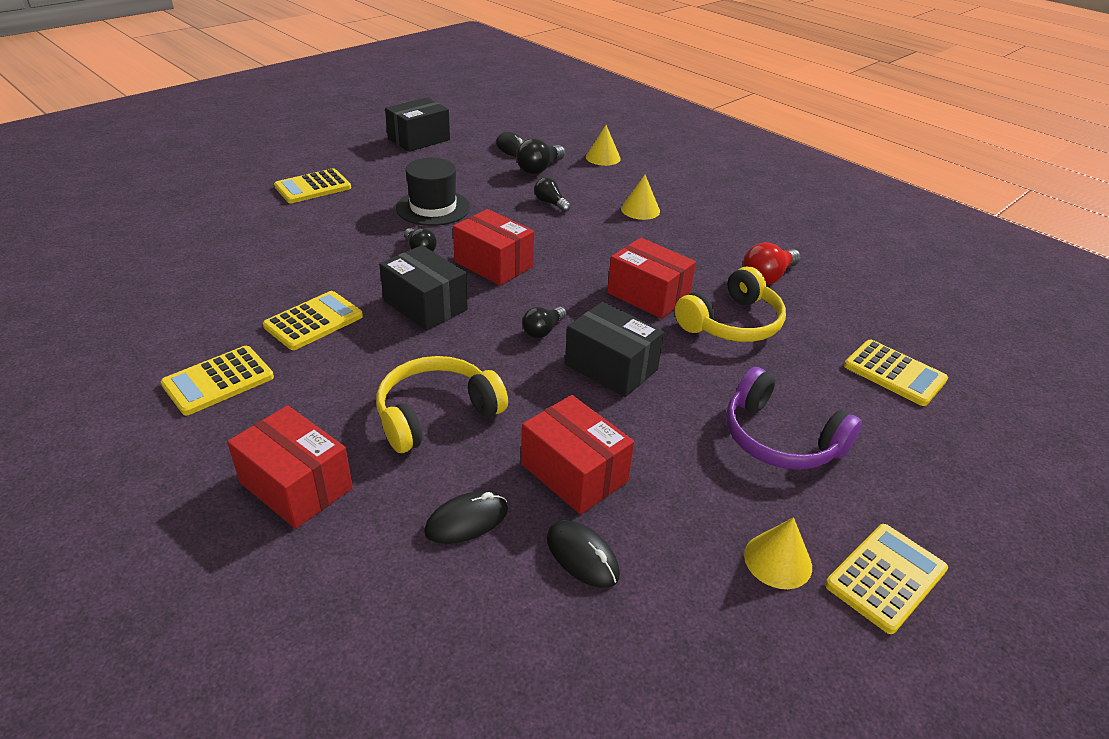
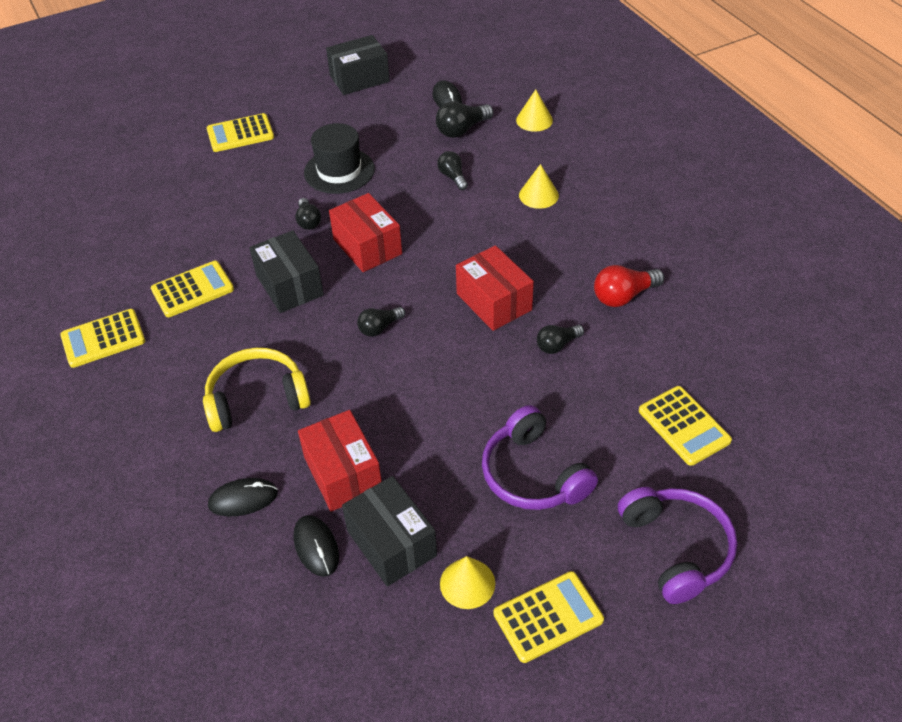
camera: 20 degrees right, 10 degrees up
(296, 485) = (131, 444): red box -> none
(611, 367) = (421, 376): black box -> black box (391, 543)
(731, 323) = (557, 345): yellow headphones -> black light bulb
(965, 483) = (676, 548): none -> purple headphones

